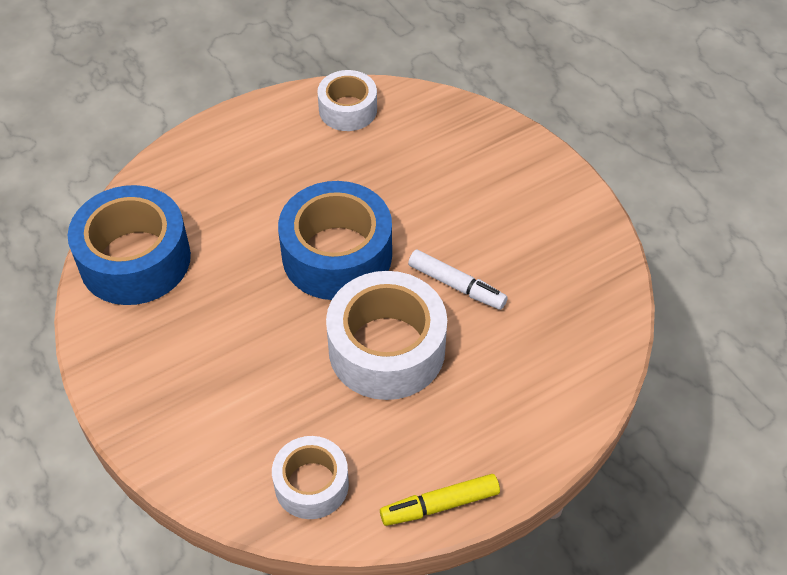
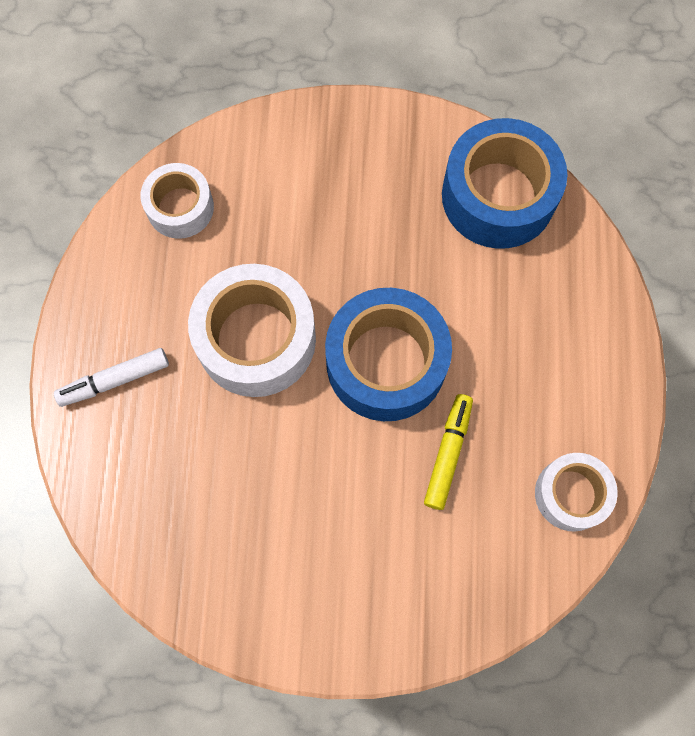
camera: 125 degrees right, 20 degrees up
(439, 505) = (91, 285): yellow marker -> yellow marker (448, 453)
(456, 285) = (277, 444): white marker -> white marker (114, 380)

